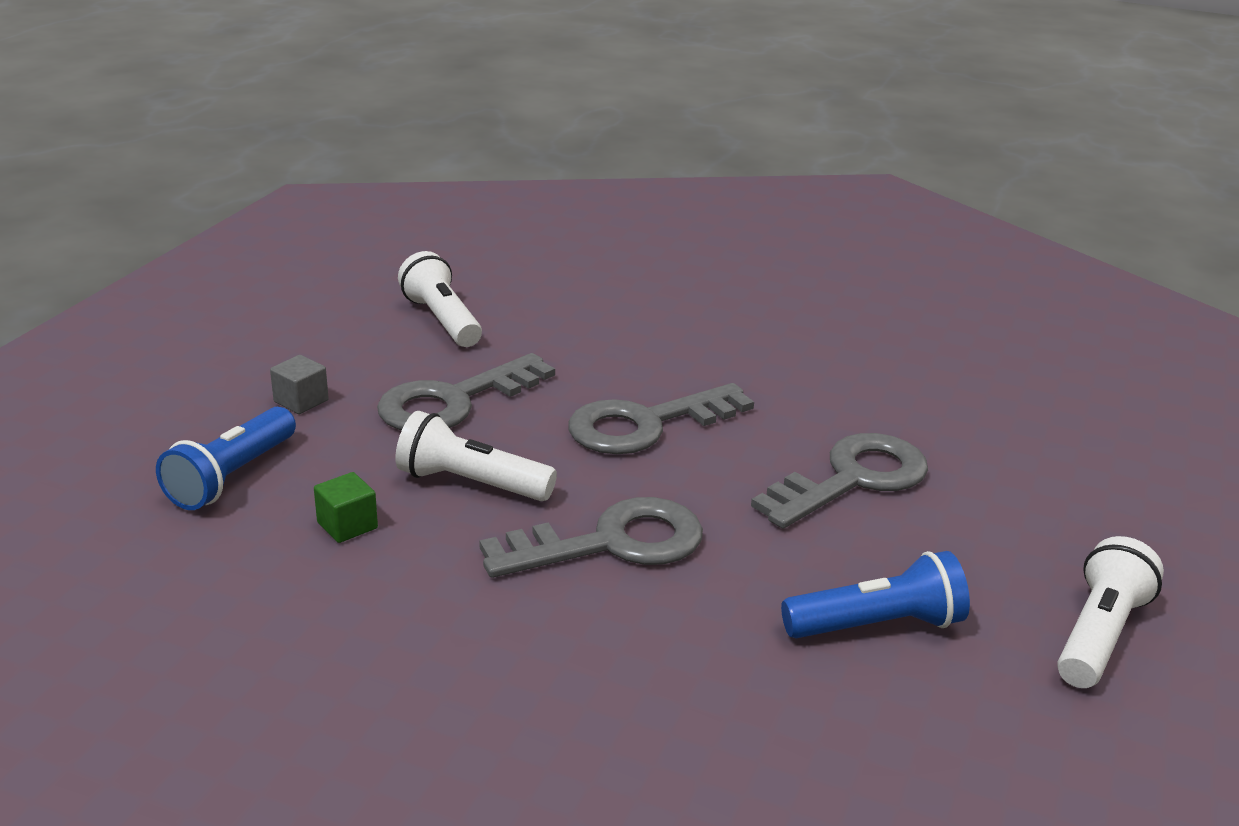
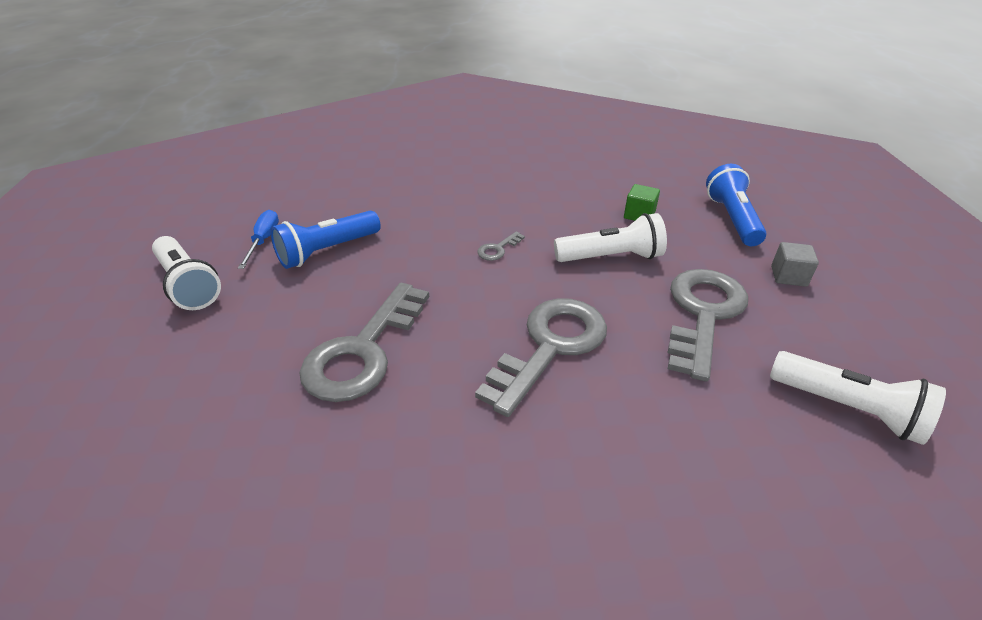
camera: 155 degrees right, 10 degrees up
(612, 543) = (497, 249): grey key -> grey key, size x0.41
(988, 684) = (264, 240): none -> blue screwdriver
(1099, 635) = (188, 285): white flashlight -> white flashlight turned 45 degrees counterclockwise

